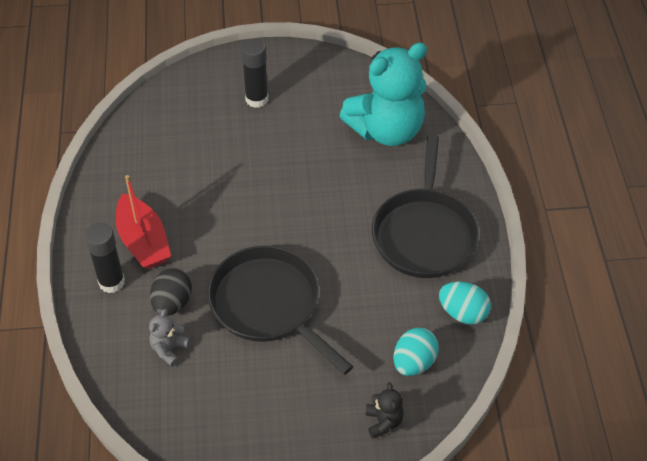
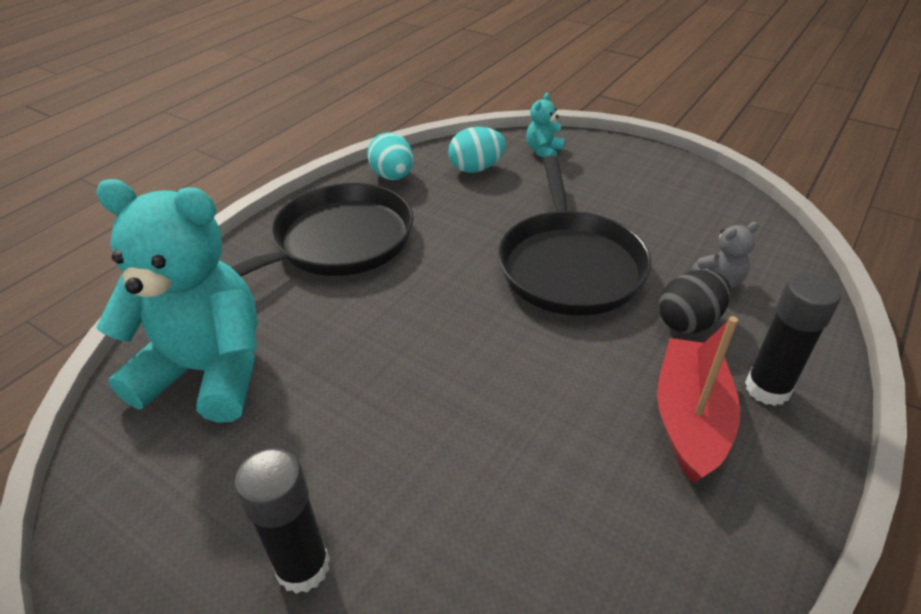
camera: 140 degrees left, 10 degrees down
(383, 422) = (543, 151): black teddy bear -> turquoise teddy bear

